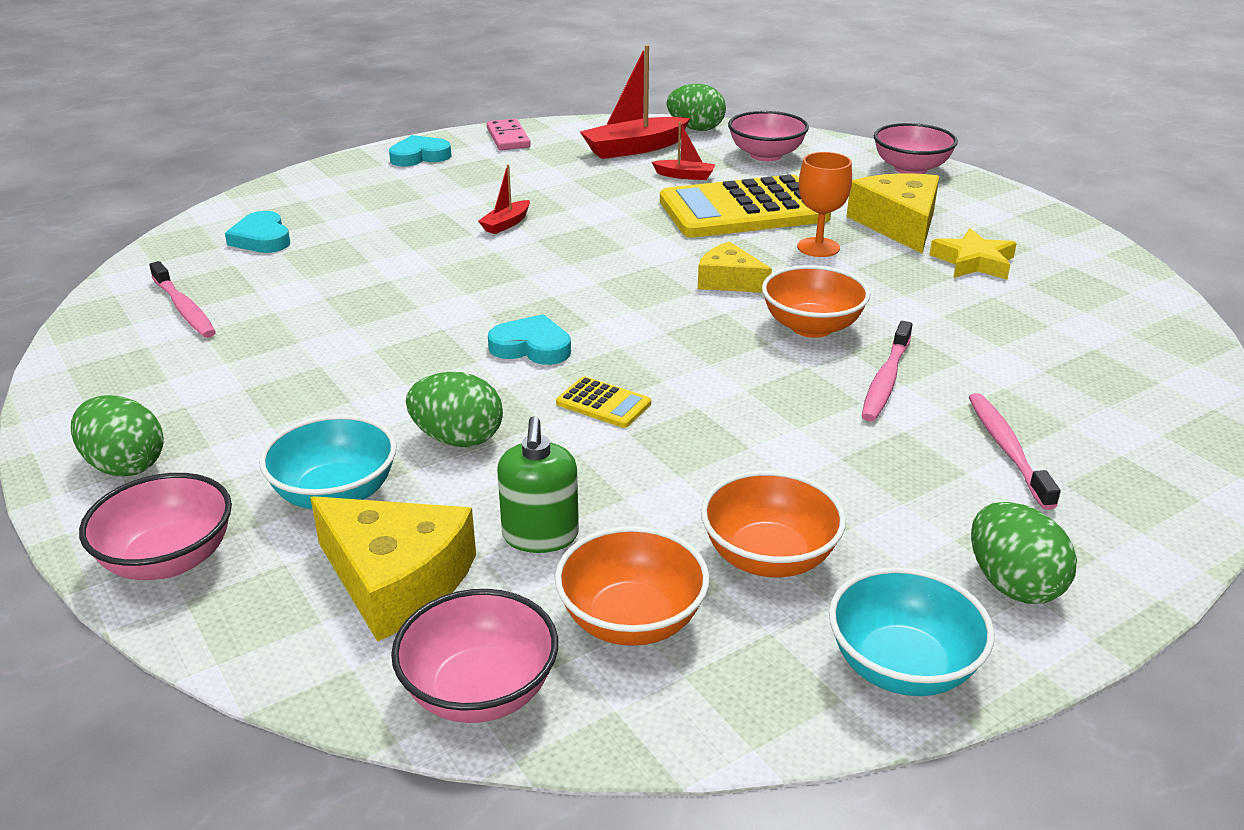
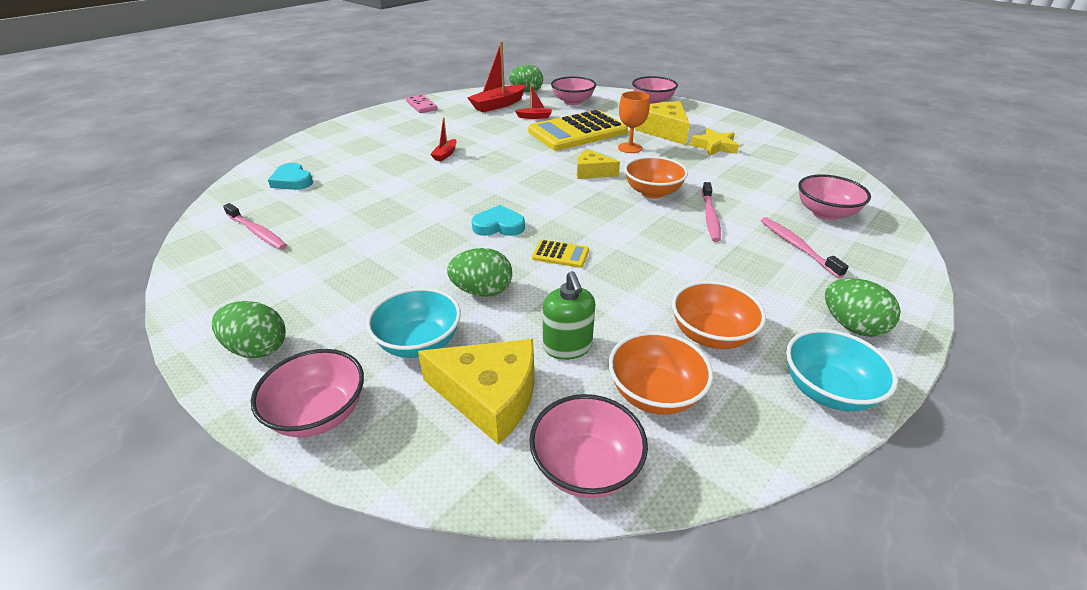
camera: 15 degrees left, 5 degrees up
(419, 156) = (372, 121): turquoise heart -> none
(1100, 402) = (825, 213): none -> pink bowl

